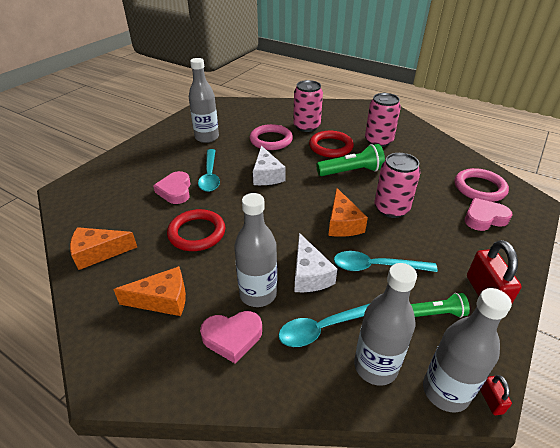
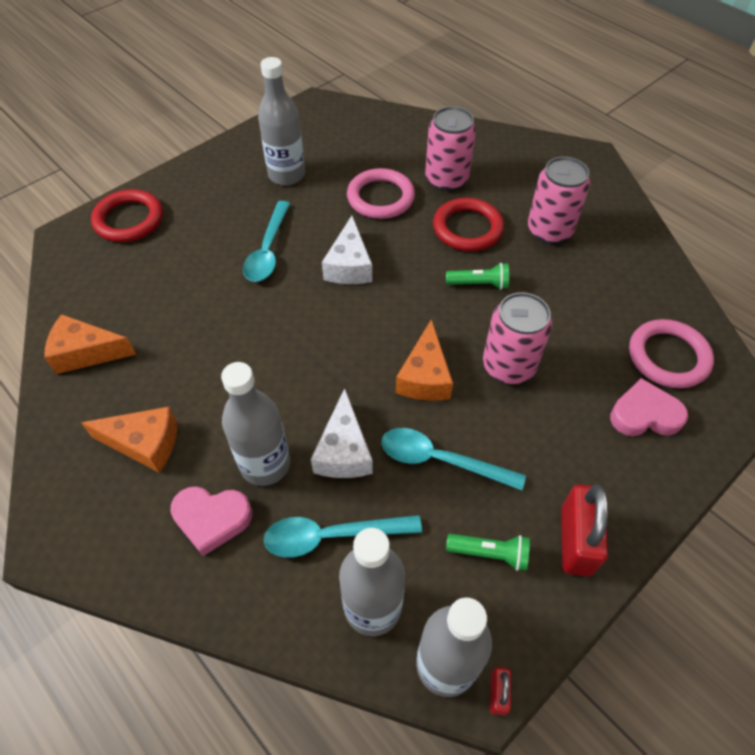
camera: 15 degrees right, 15 degrees up
(175, 191) = (212, 269): pink heart -> none
(197, 233) = (218, 348): red ring -> red ring (129, 220)
(351, 172) = (479, 284): green flashlight -> green flashlight, size x0.61

